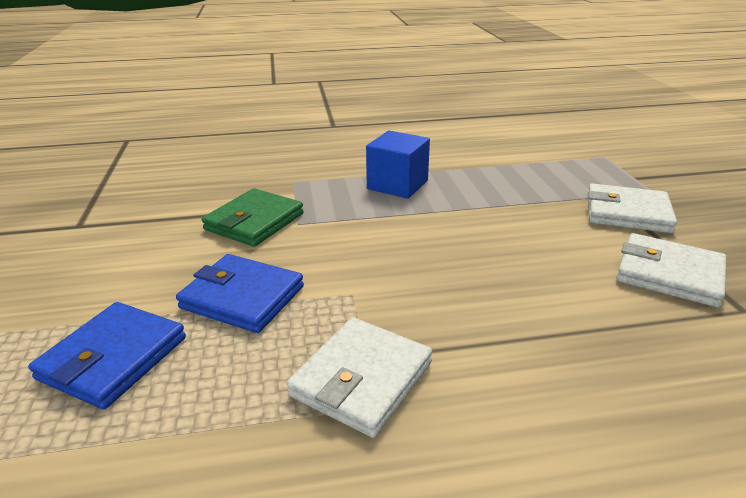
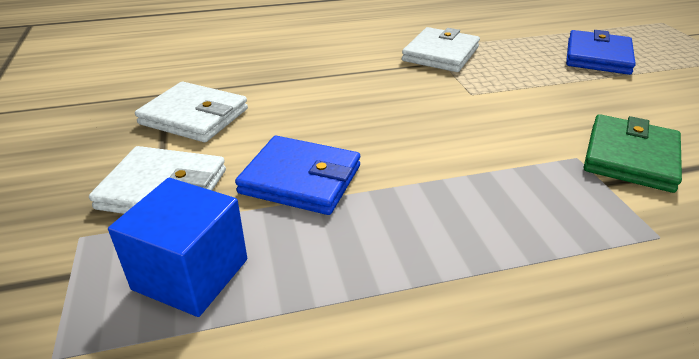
camera: 175 degrees right, 5 degrees up
(242, 297) = (555, 88): blue wallet -> blue wallet (300, 179)
(397, 185) = (485, 235): blue cube -> blue cube (191, 274)

